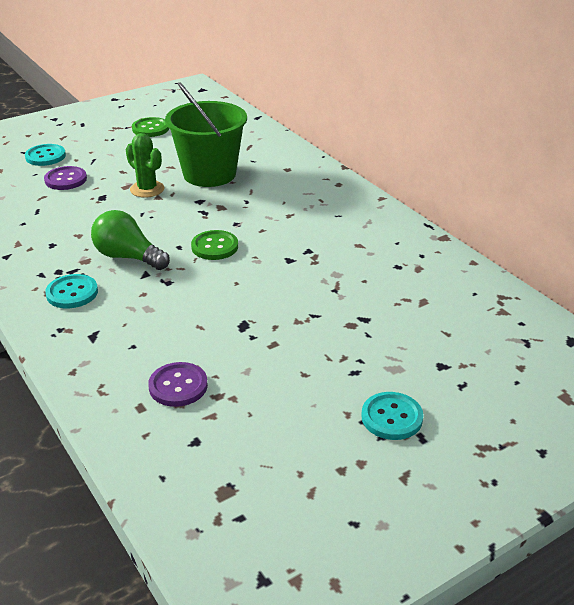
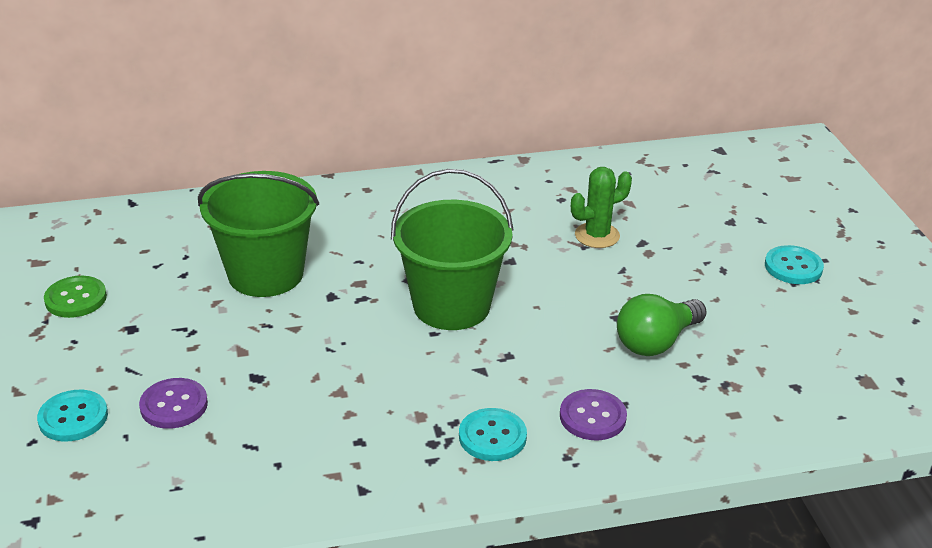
camera: 70 degrees left, 0 degrees up
(128, 257) = (434, 377): green light bulb -> green light bulb (656, 342)
(147, 189) = (266, 333): green cactus -> green cactus (597, 235)
(178, 386) = (708, 382): purple button -> purple button (592, 417)
(214, 247) = (451, 306): green button -> green bucket

